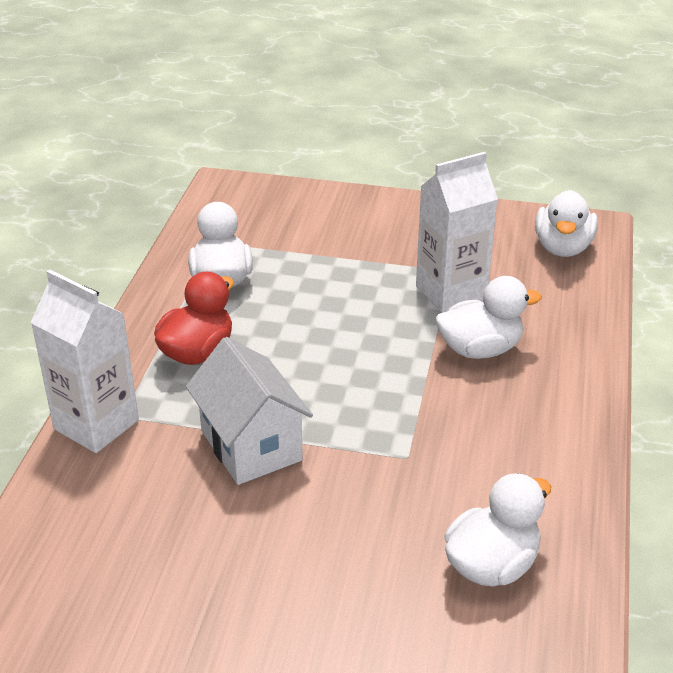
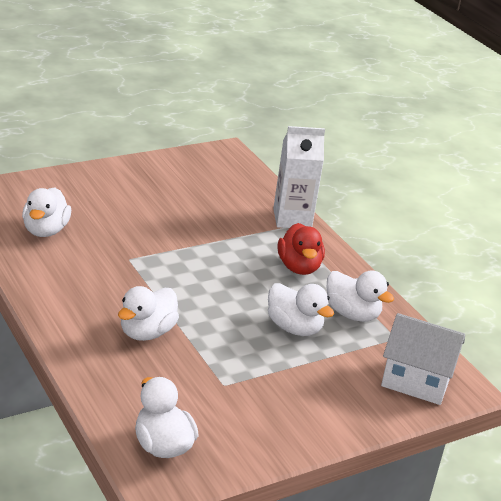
camera: 135 degrees right, 5 degrees down
(251, 445) = (210, 236): white house -> white house (416, 381)
(306, 291) = (294, 328): none -> white duck
(451, 293) = (205, 366): white carton -> none

